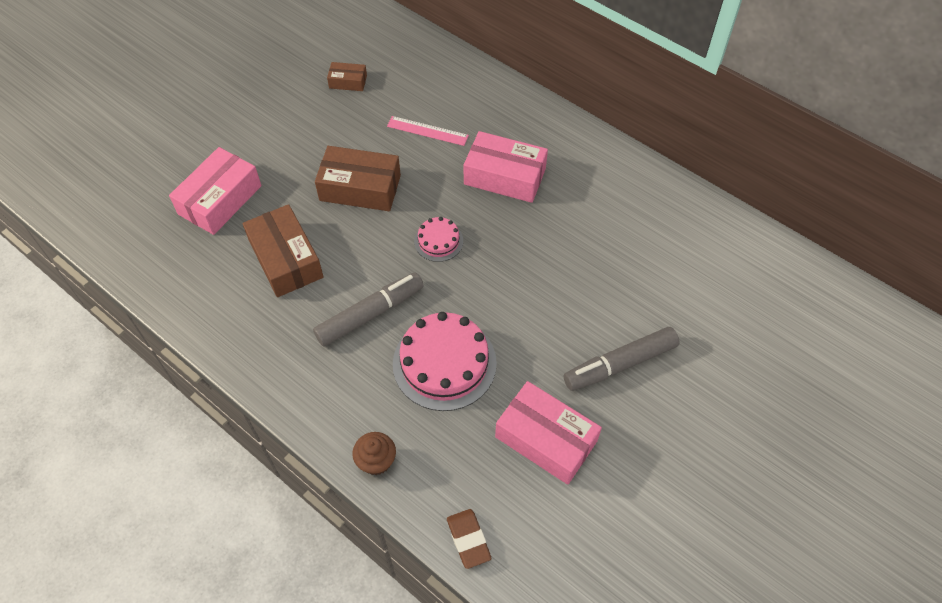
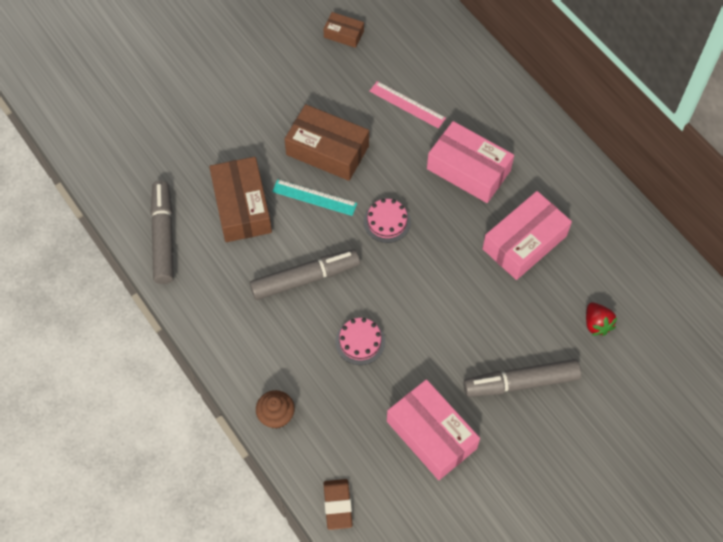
camera: 15 degrees right, 5 degrees up
(209, 306) = (163, 236): none -> grey marker
(220, 200) = (195, 133): pink box -> pink box (524, 242)
(359, 234) = (314, 197): none -> turquoise ruler
(444, 363) = (360, 341): pink cake -> pink cake, size x0.52
(675, 290) = (596, 324): none -> red strawberry

